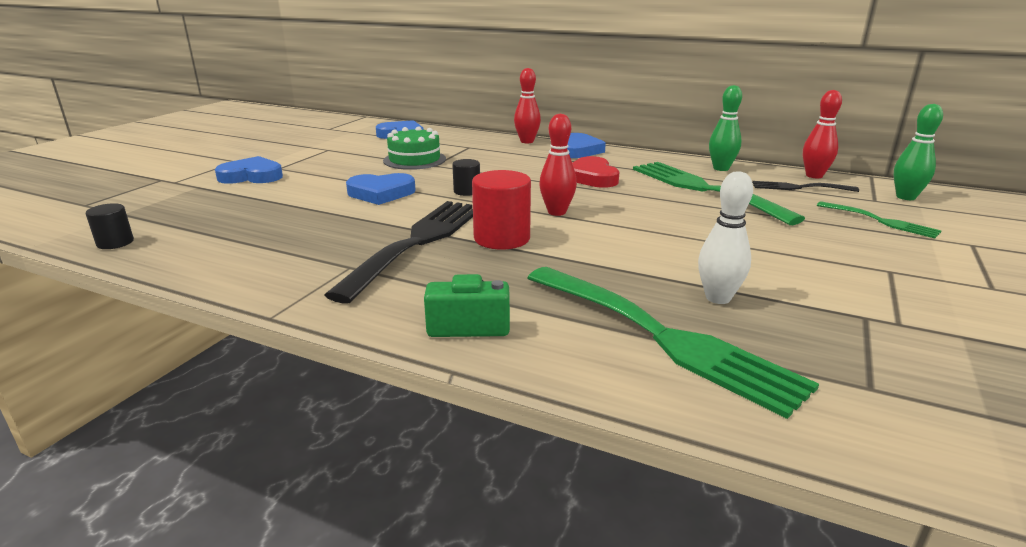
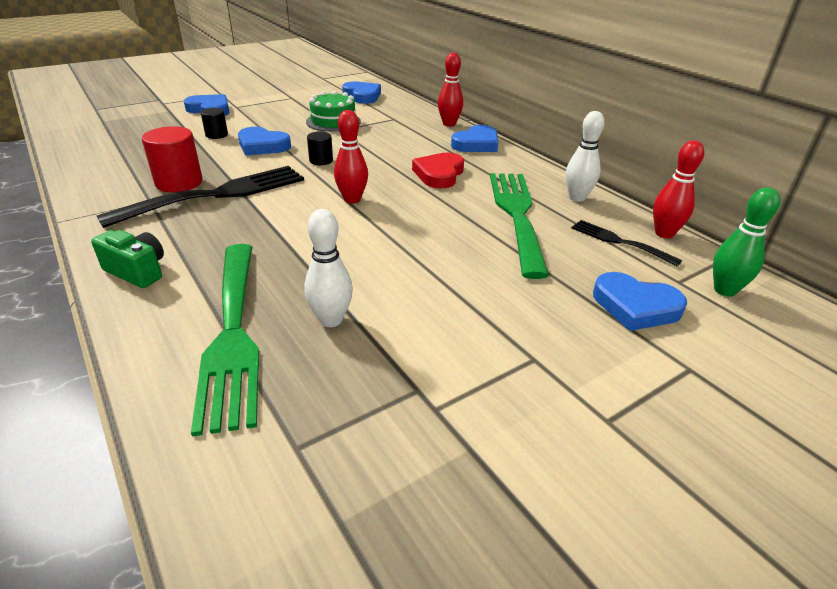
camera: 30 degrees right, 10 degrees up
(115, 243) = (68, 142): black cylinder -> black cylinder (216, 135)
(502, 238) = (274, 210): red cylinder -> red cylinder (179, 183)
(721, 168) = (577, 198): green bowling pin -> white bowling pin
(881, 221) = (635, 306): green fork -> blue heart

